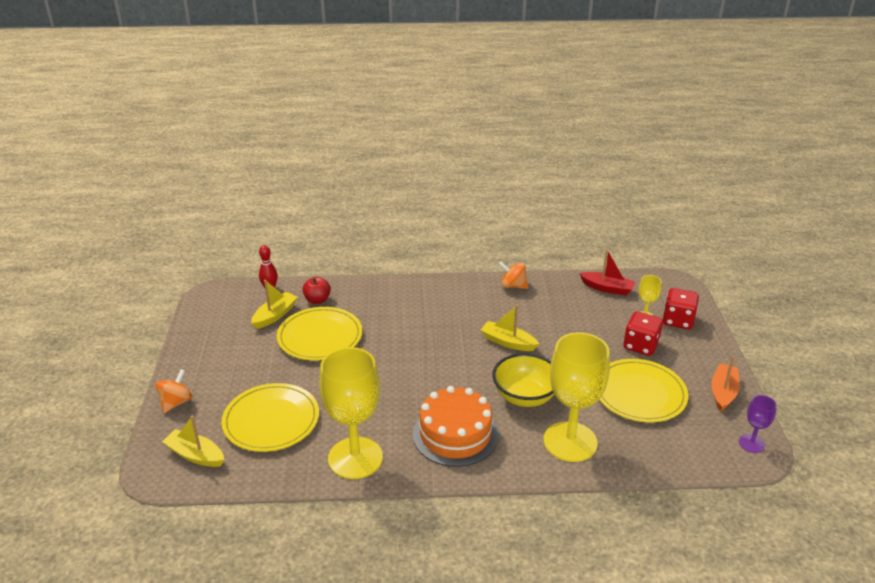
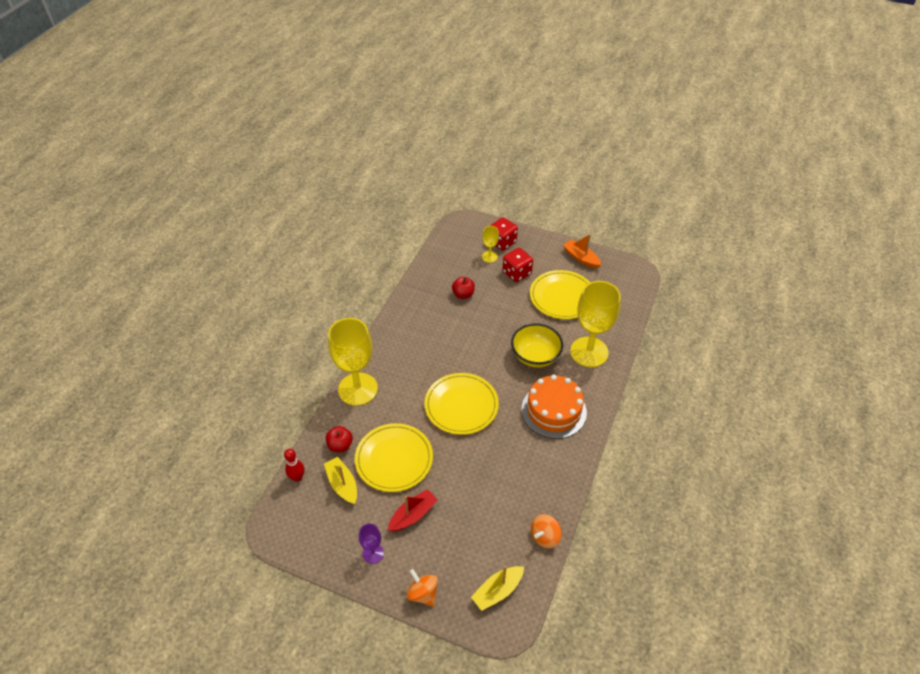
camera: 65 degrees left, 15 degrees up
(271, 420) = (482, 524): yellow plate -> yellow plate (461, 405)
(355, 458) = (550, 479): yellow goblet -> yellow goblet (358, 389)
(508, 342) = (472, 341): yellow boat -> none
(513, 286) = (407, 309): orange spinning top -> orange spinning top (545, 537)
(568, 316) = (463, 294): none -> red apple
(607, 288) = (445, 259): red boat -> red boat (413, 515)
(751, 443) = (628, 269): purple goblet -> purple goblet (373, 553)

